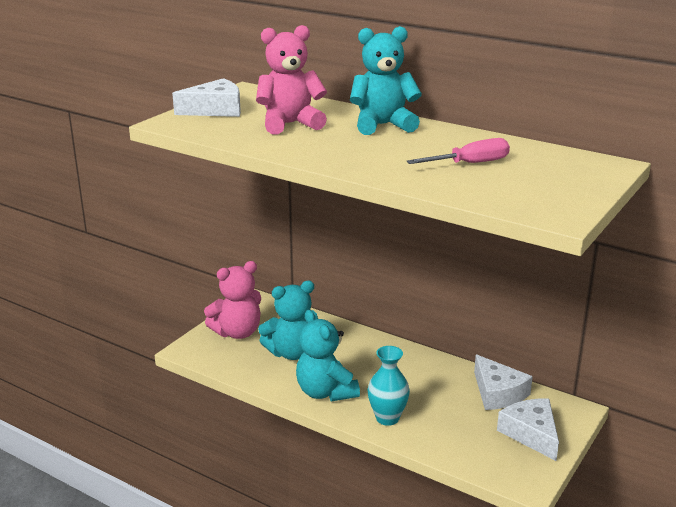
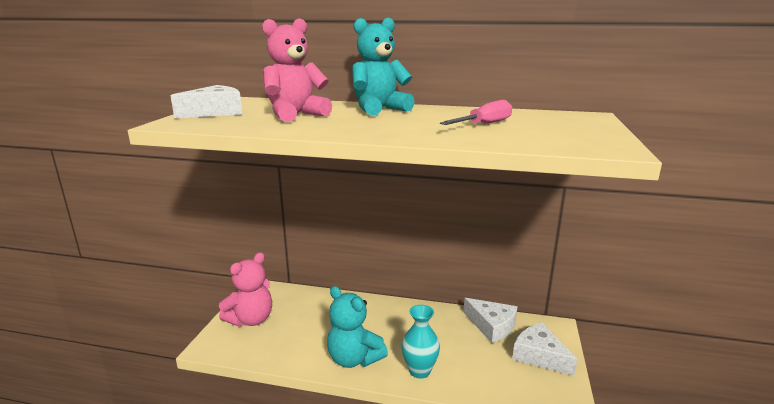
camera: 20 degrees left, 5 degrees down
(292, 353) = (308, 328): turquoise teddy bear -> none

